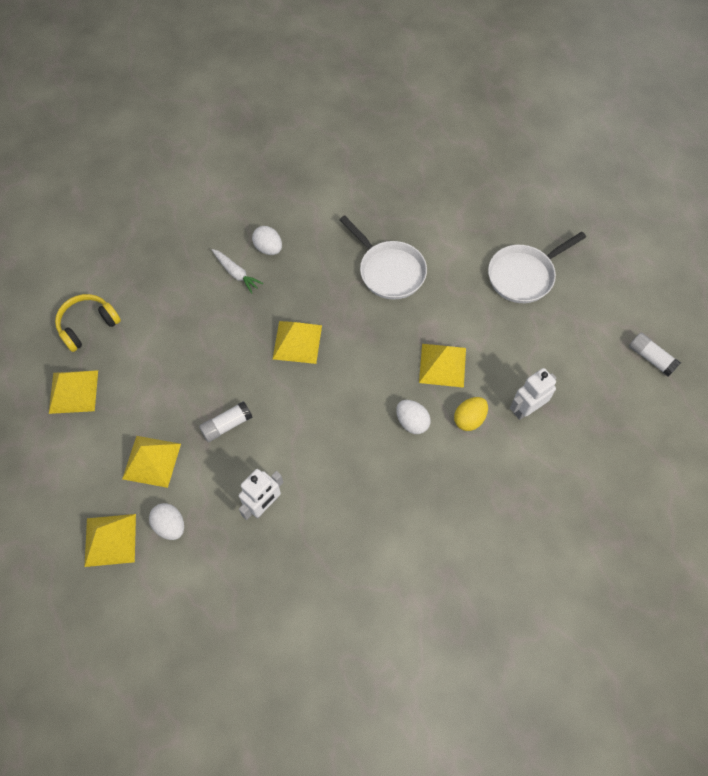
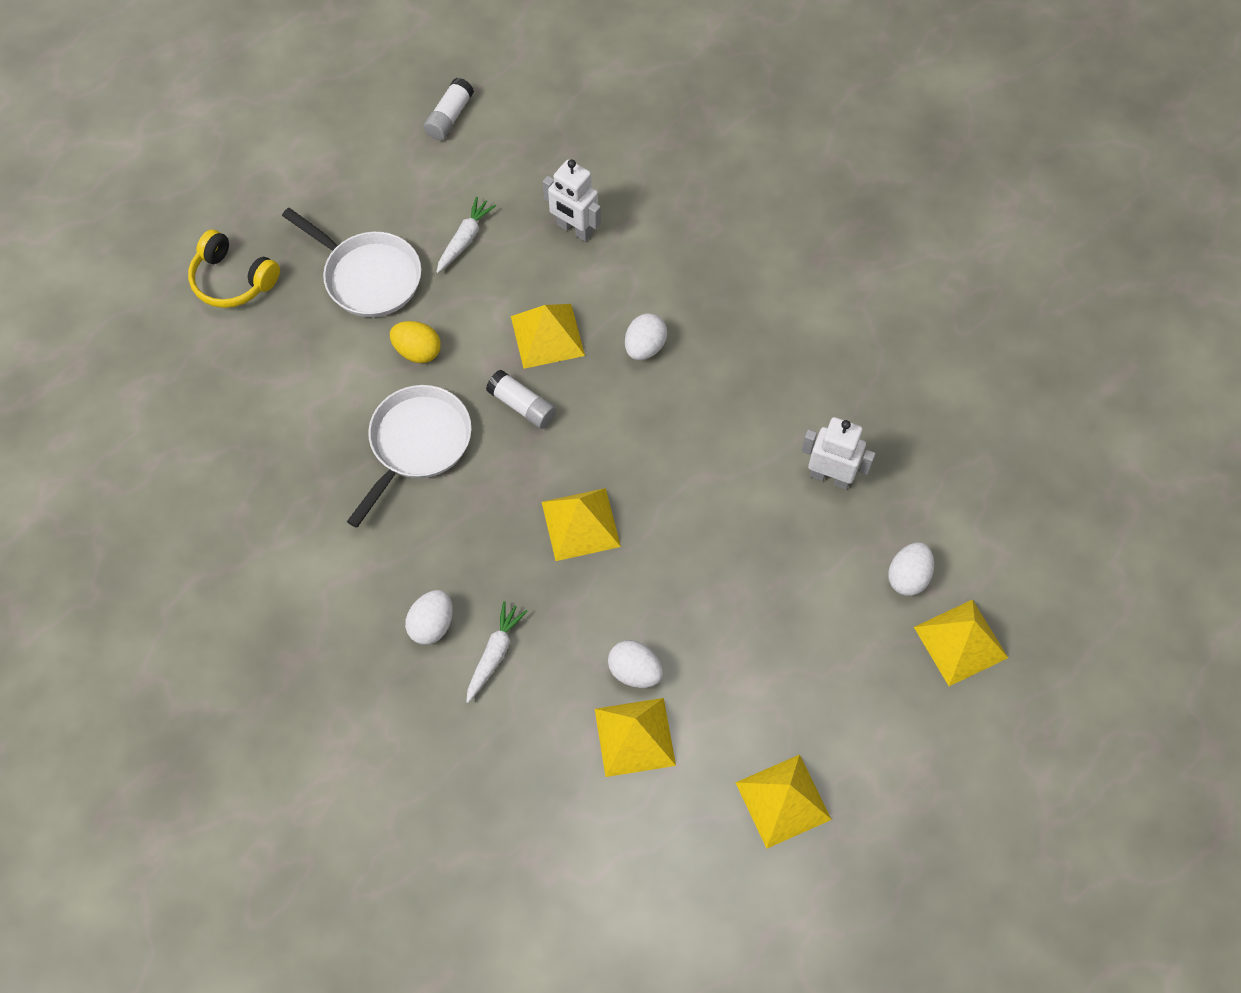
camera: 110 degrees left, 0 degrees up
(88, 325) = (668, 837): yellow headphones -> yellow headphones (233, 280)
(151, 461) = (836, 640): yellow pyramid -> yellow pyramid (635, 737)
(190, 340) = (635, 671): none -> white egg
(227, 425) = (743, 565): white glue stick -> white glue stick (522, 406)
(469, 419) = (614, 286): yellow egg -> yellow egg (417, 351)
(537, 338) = (465, 239): none -> white carrot

